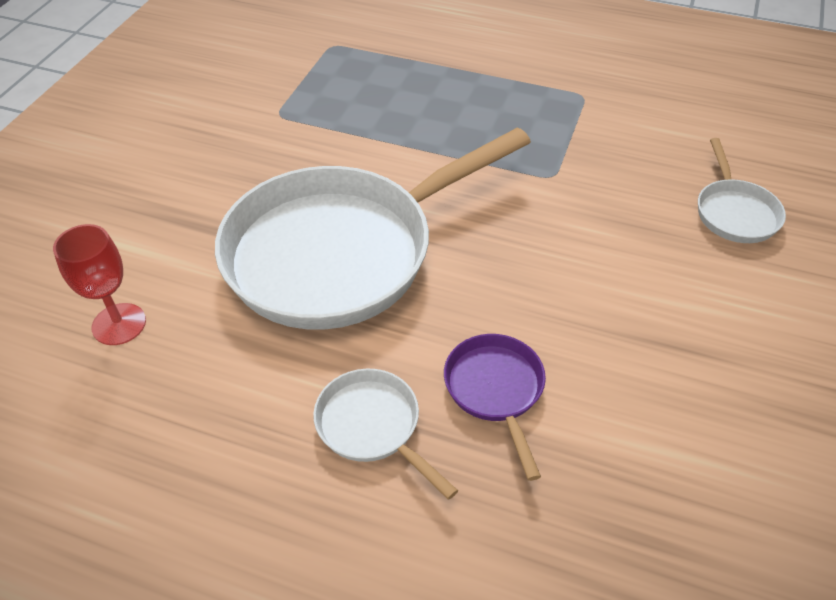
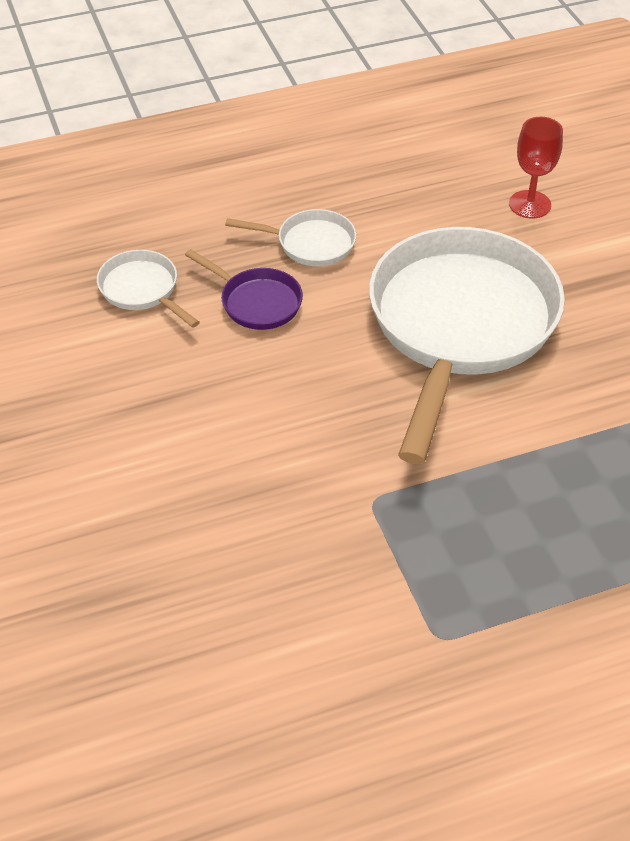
camera: 140 degrees right, 0 degrees up
(734, 212) = (177, 564): white pan -> white pan (142, 290)

